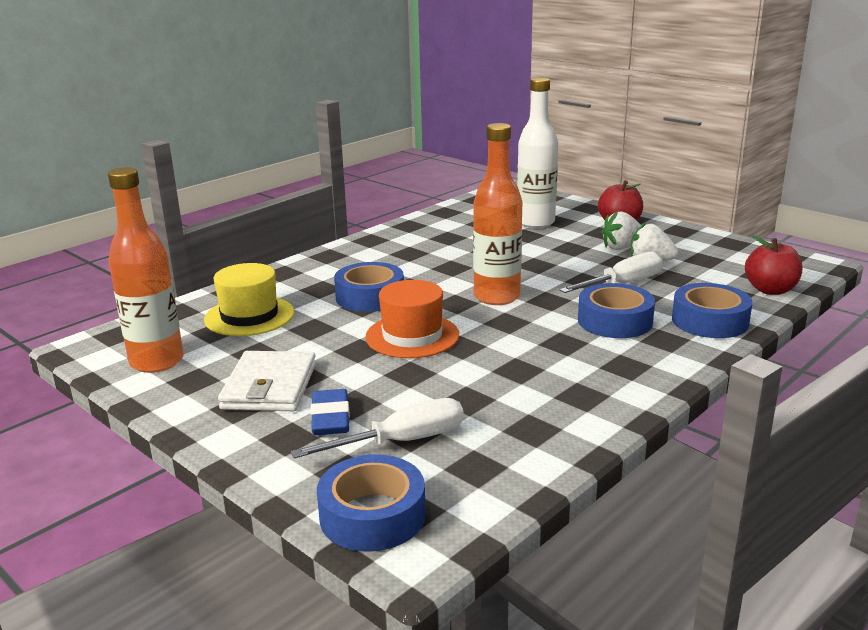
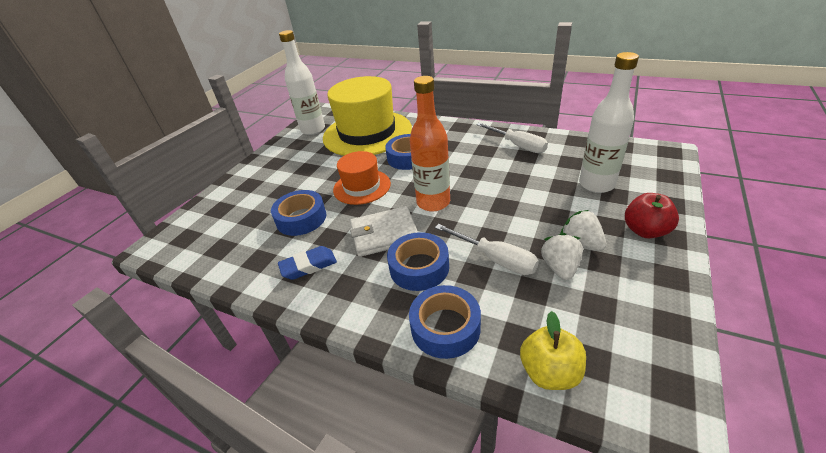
camera: 75 degrees right, 15 degrees up
(157, 362) = (313, 130): orange bottle -> white bottle
(249, 316) = (367, 133): yellow hat -> yellow hat, size x1.87
(269, 386) = (295, 164): white wallet -> white wallet (384, 234)
(330, 418) = (266, 190): blue eraser -> blue eraser (308, 266)
(372, 515) = (183, 227): blue tape -> blue tape (301, 218)
(401, 441) = (244, 217): white screwdriver -> white screwdriver (517, 145)
(770, 290) = (549, 372): red apple -> yellow apple

